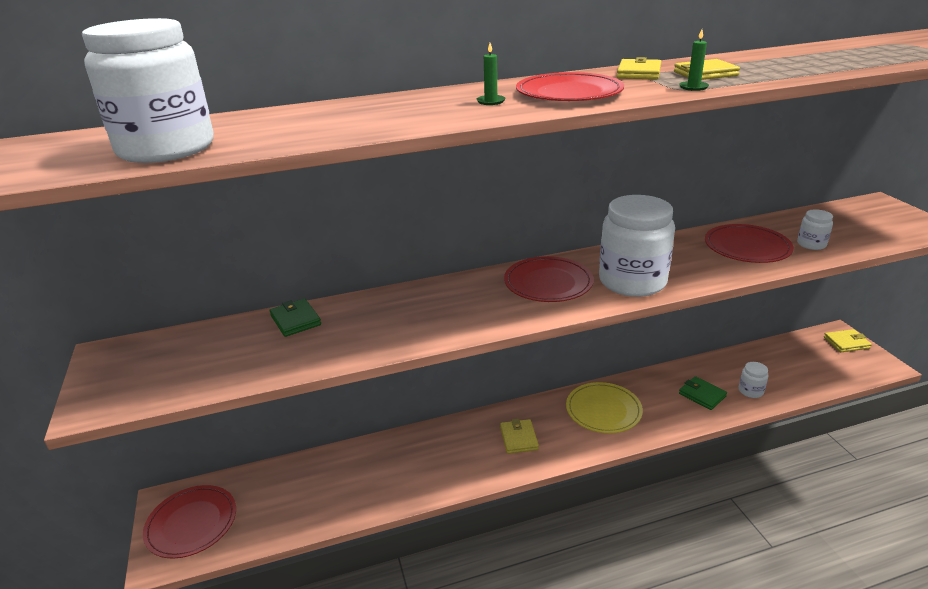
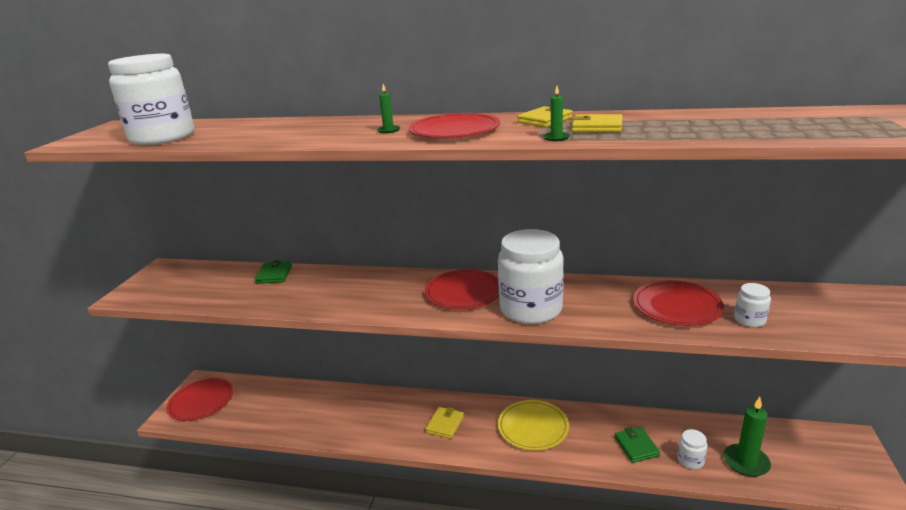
camera: 30 degrees right, 5 degrees down
(788, 377) = (746, 462): none -> green candle
(846, 343) = (853, 451): yellow wallet -> none

